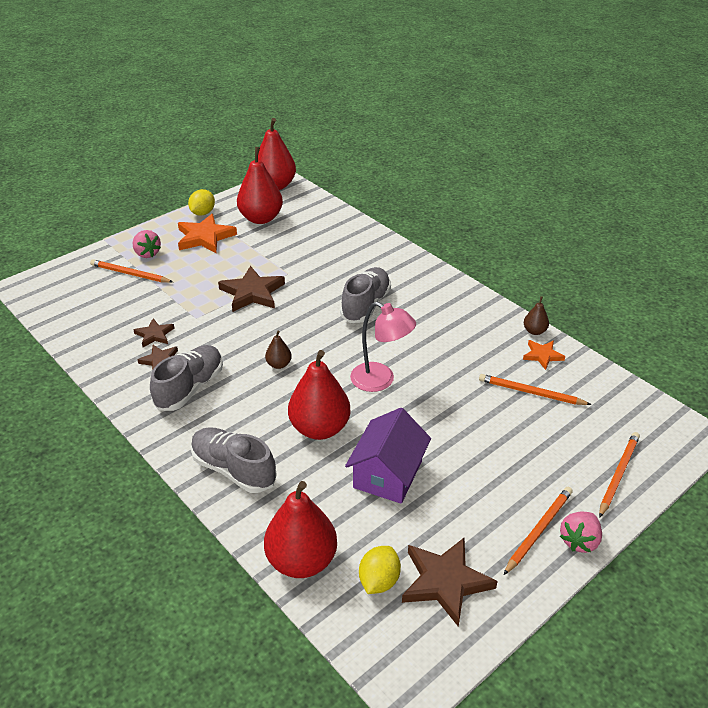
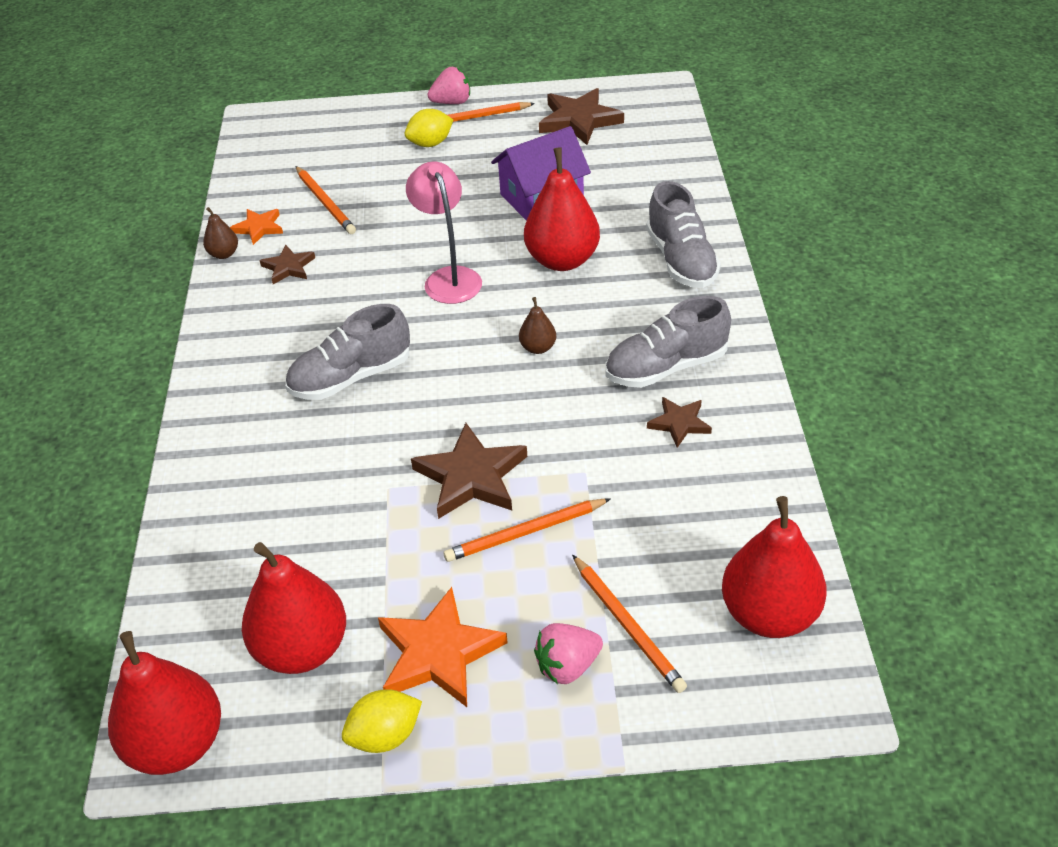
camera: 140 degrees left, 5 degrees up
(147, 253) = (567, 666): pink strawberry -> pink strawberry turned 120 degrees counterclockwise
(154, 335) = (662, 470): brown star -> brown star (288, 267)
(301, 561) = (677, 172): red pear -> red pear (769, 614)
(379, 581) = (627, 139): yellow lemon -> yellow lemon (430, 143)
(618, 474) = (358, 122): orange pencil -> orange pencil (525, 533)

